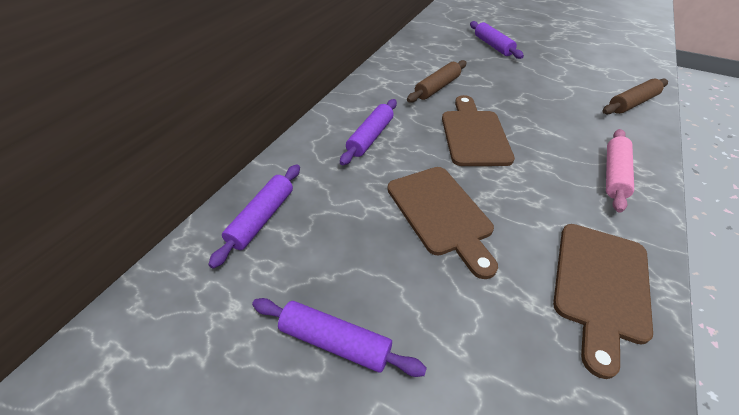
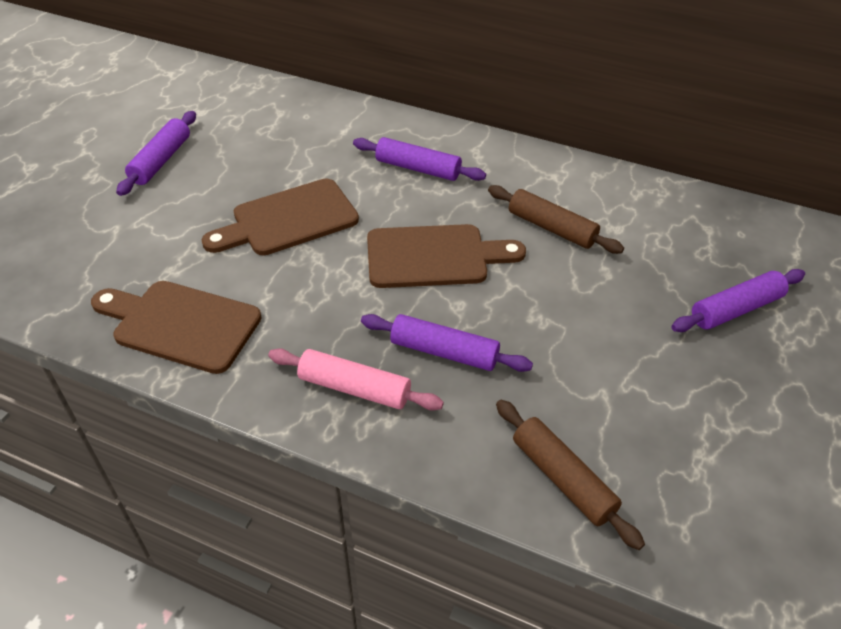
camera: 85 degrees right, 0 degrees up
(262, 218) = (289, 111): purple rolling pin -> purple rolling pin (444, 351)

